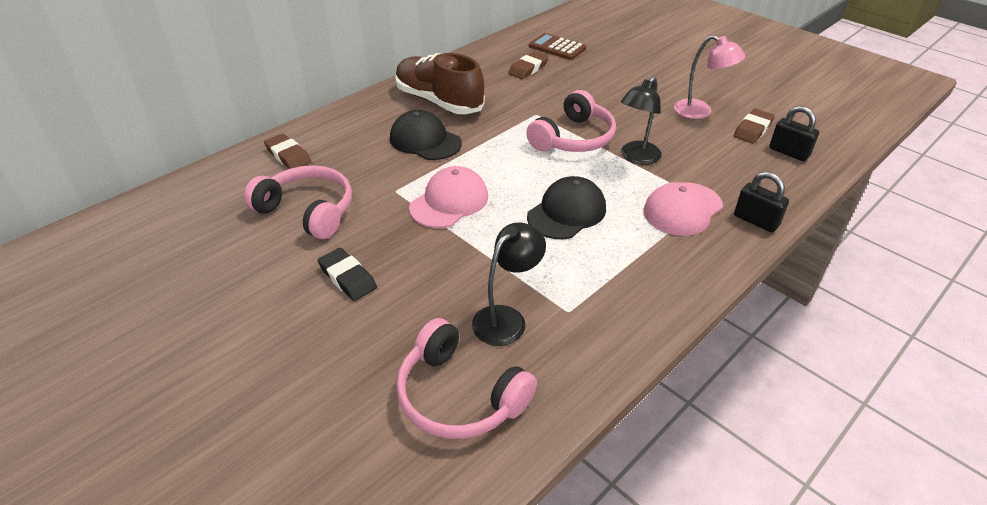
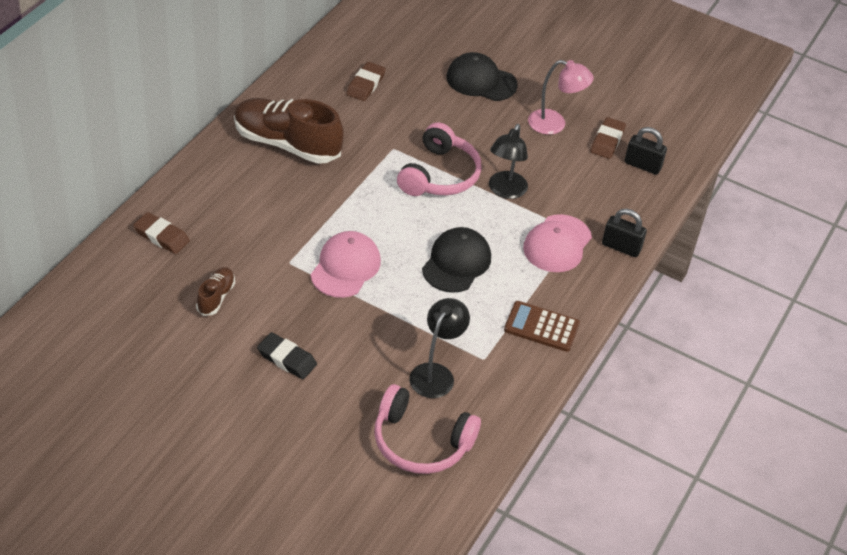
camera: 20 degrees left, 5 degrees up
(308, 211) = (216, 297): pink headphones -> brown shoe
(425, 141) = (293, 198): black cap -> black cap (481, 81)
(557, 47) = (387, 48): brown calculator -> brown calculator (541, 327)

